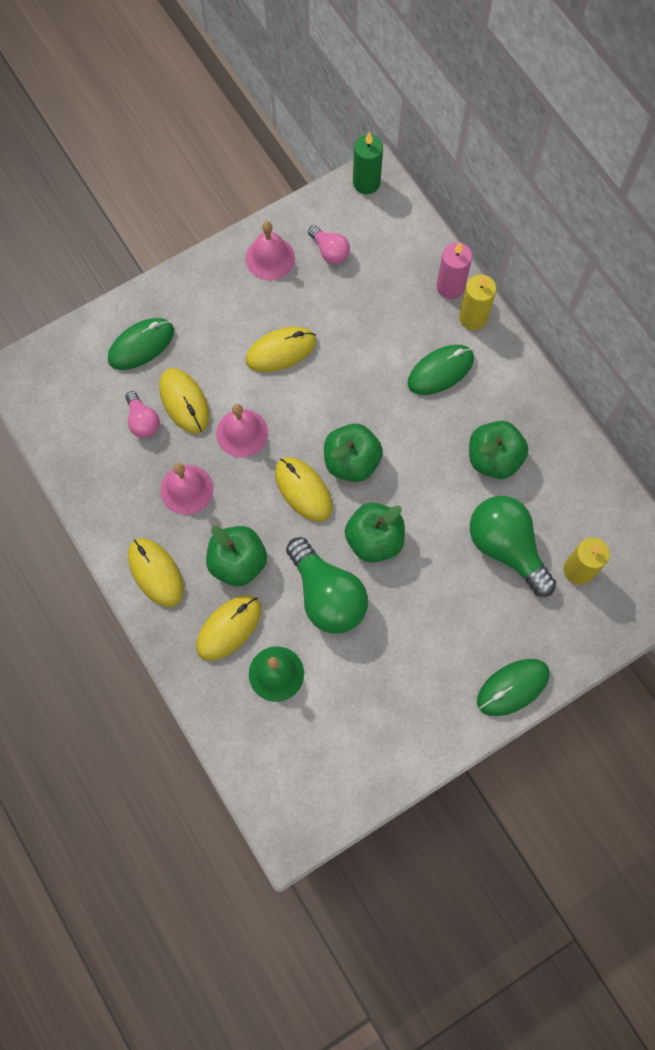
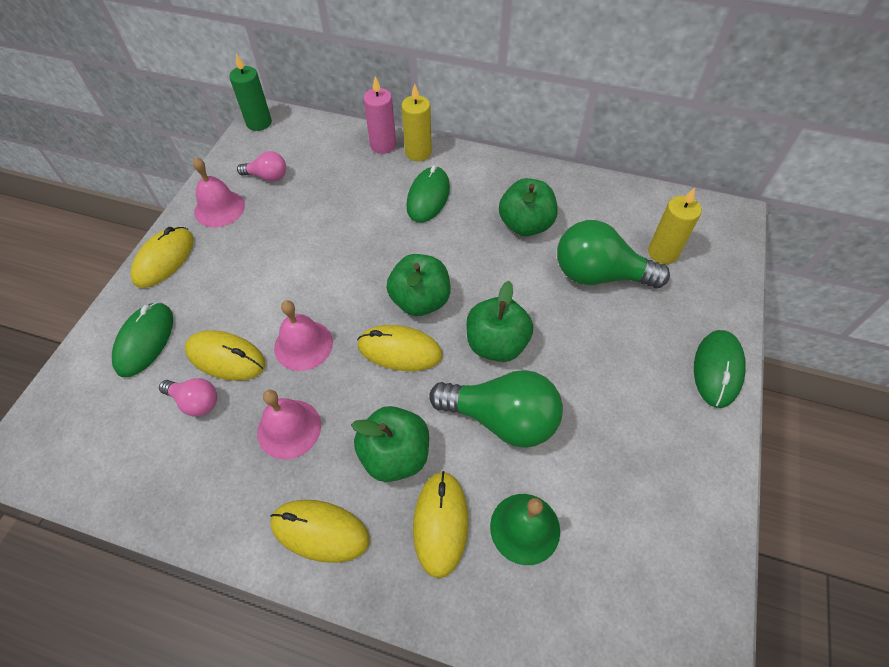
camera: 40 degrees left, 15 degrees down
(281, 351) = (285, 263): yellow mouse -> yellow mouse (164, 259)

